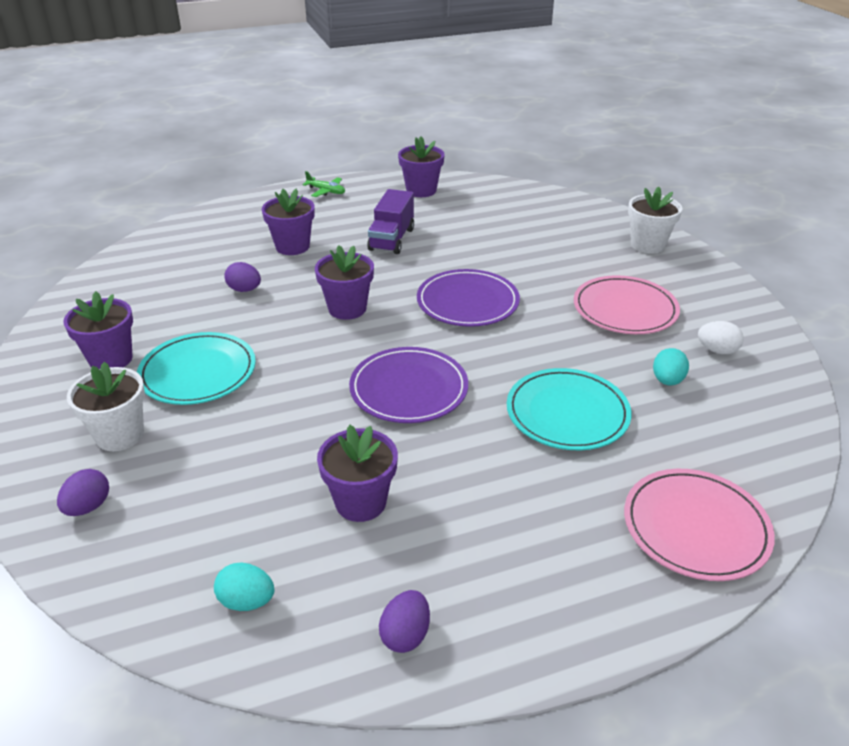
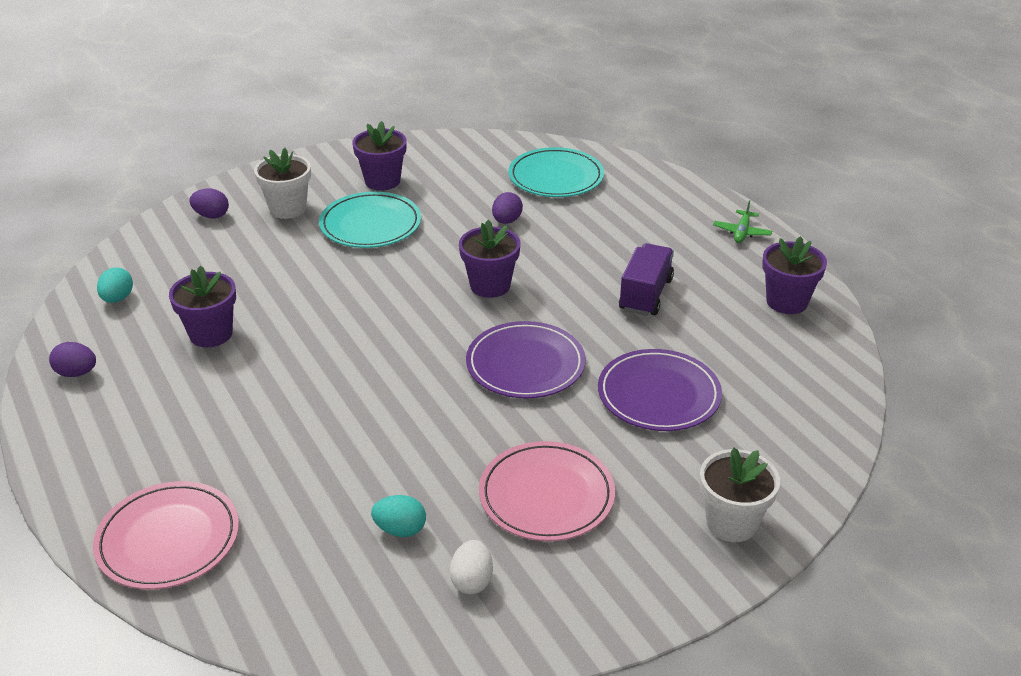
camera: 80 degrees right, 0 degrees up
(292, 246) = (601, 232): purple flower pot -> none
(391, 239) = (645, 295): purple truck -> purple truck turned 105 degrees clockwise
(409, 389) = (361, 341): purple plate -> purple plate (658, 395)
(567, 413) = (334, 449): turquoise plate -> turquoise plate (556, 177)

